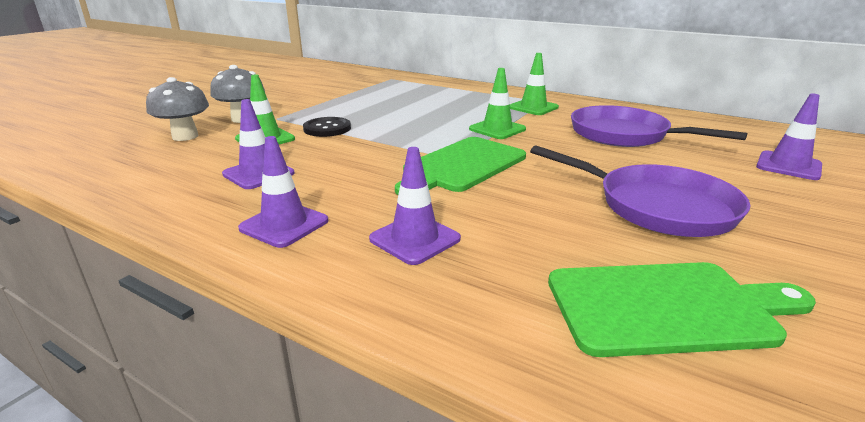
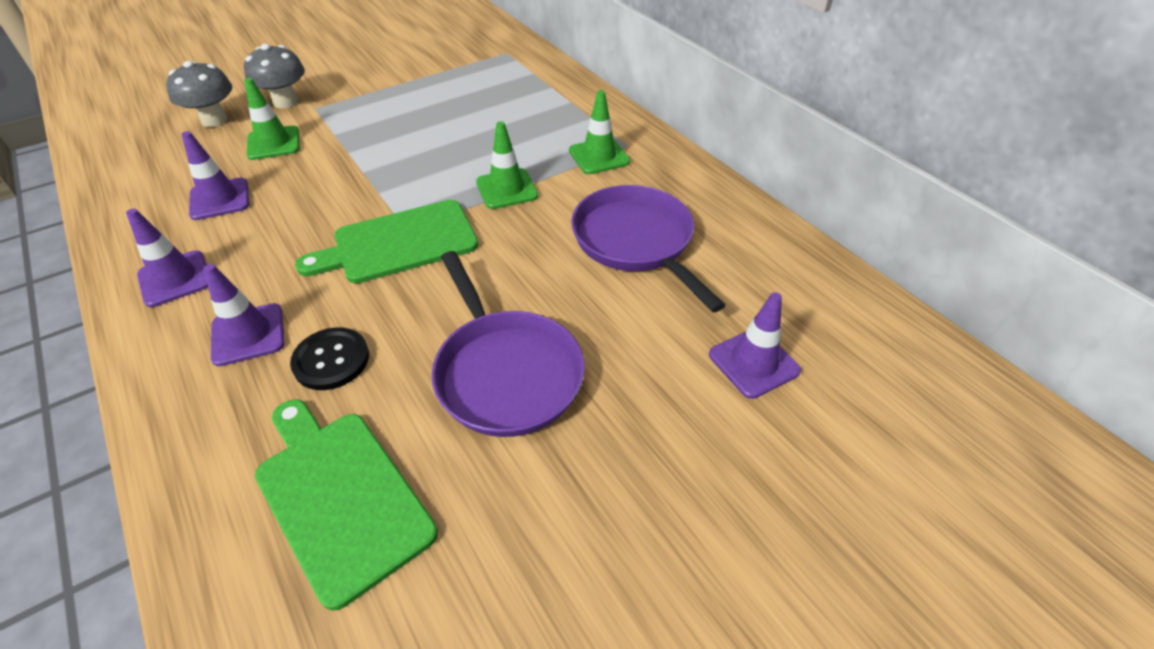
camera: 25 degrees right, 20 degrees up
(327, 128) = (343, 140): black button -> black button (331, 360)
(667, 307) = (340, 496): green cutting board -> green cutting board turned 150 degrees counterclockwise

